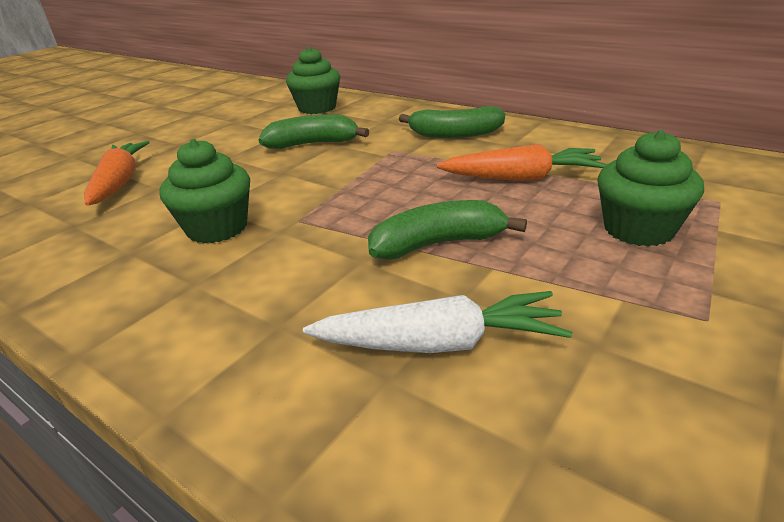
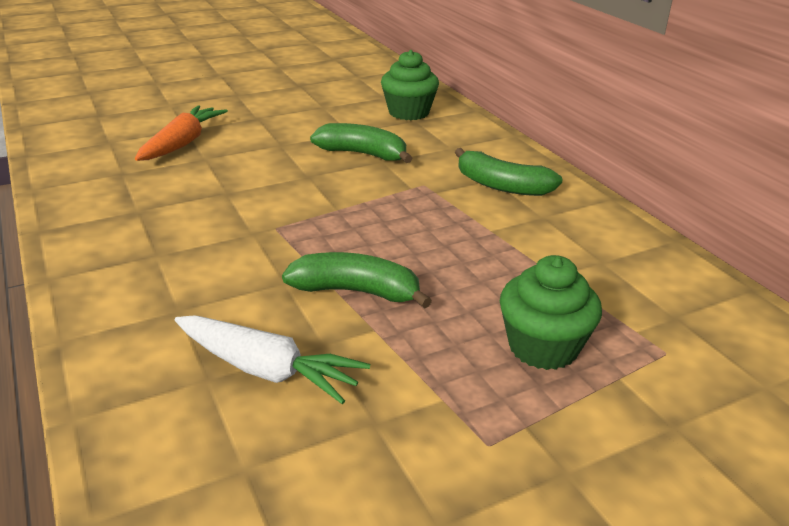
camera: 25 degrees right, 0 degrees up
(217, 228) = (212, 213): green cupcake -> none
(522, 178) = (505, 256): orange carrot -> none

